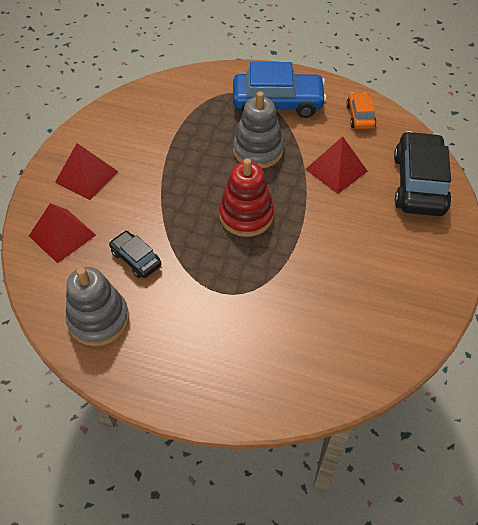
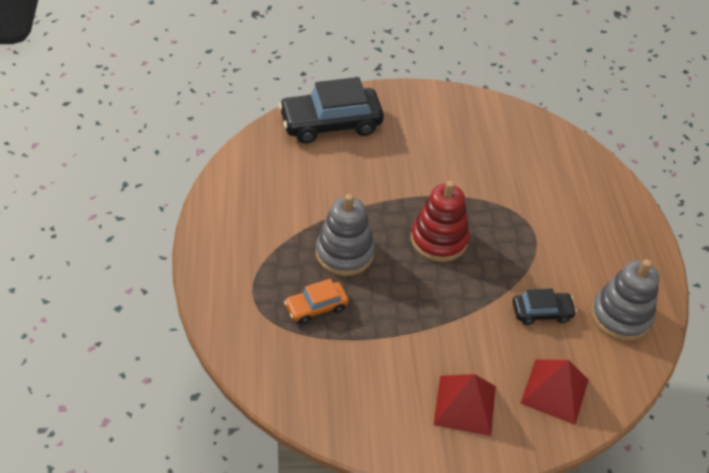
camera: 115 degrees left, 5 degrees down
(136, 259) = (541, 312): black car -> black car turned 120 degrees counterclockwise
(277, 103) = (258, 254): blue car -> none
(336, 170) = (342, 184): red pyramid -> none
(360, 116) = (251, 179): orange car -> orange car (316, 307)

